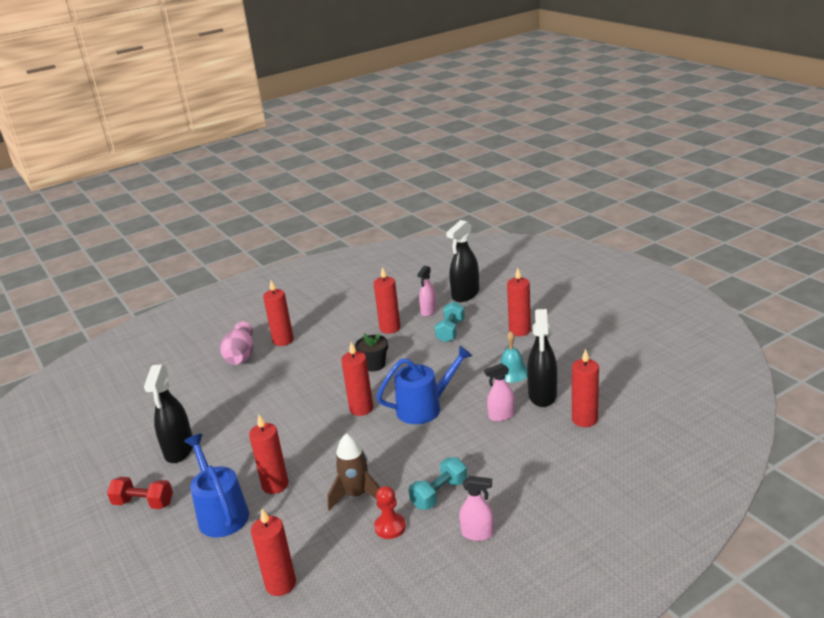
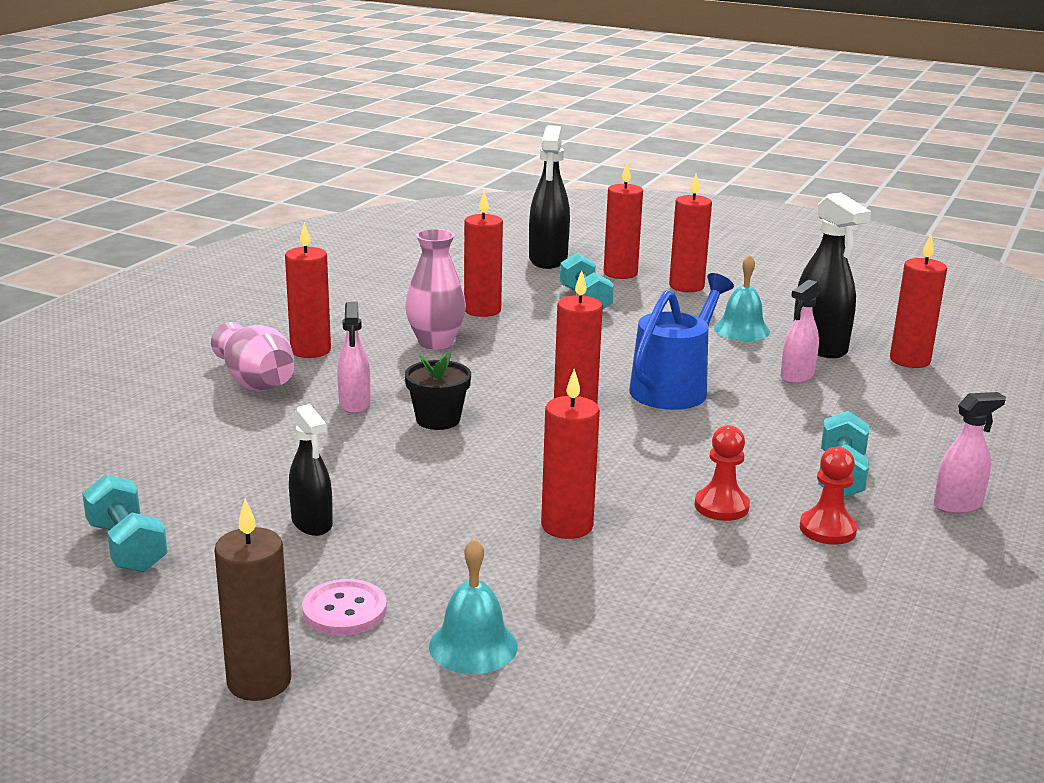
camera: 35 degrees left, 5 degrees down
(81, 529) = (259, 682): none -> brown candle
(105, 442) = (127, 547): none -> turquoise dumbbell
(143, 503) = (344, 610): red dumbbell -> pink button
(168, 540) = (473, 646): none -> turquoise bell
(179, 450) = (312, 523): black spray bottle -> black spray bottle, size x0.61
(221, 513) = (522, 584): blue watering can -> none
(280, 584) = (764, 643): red candle -> red candle (620, 273)
(343, 347) = (435, 342): none -> pink vase
(356, 495) = (721, 506): brown rocket -> red pawn
(374, 365) = (520, 354): black flower pot -> black flower pot (438, 420)
(428, 311) = (517, 284): pink spray bottle -> pink spray bottle (354, 404)

